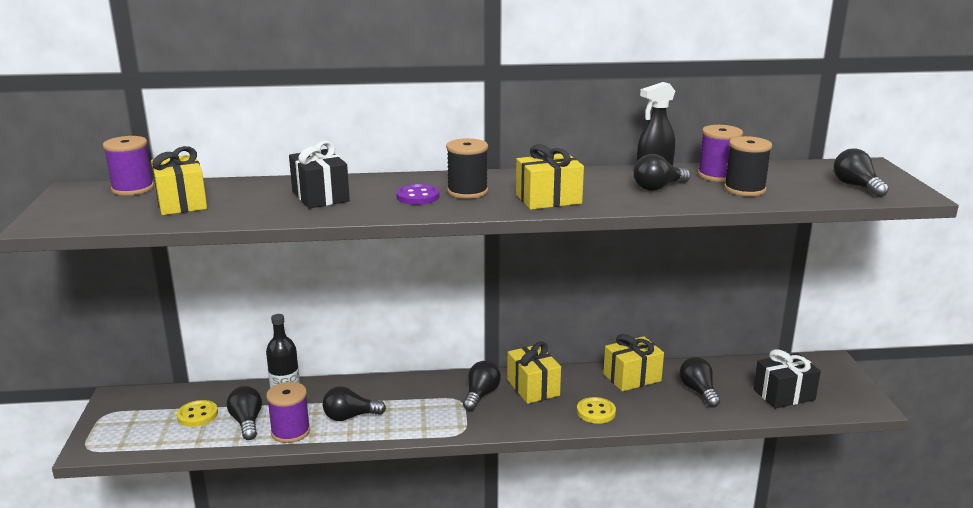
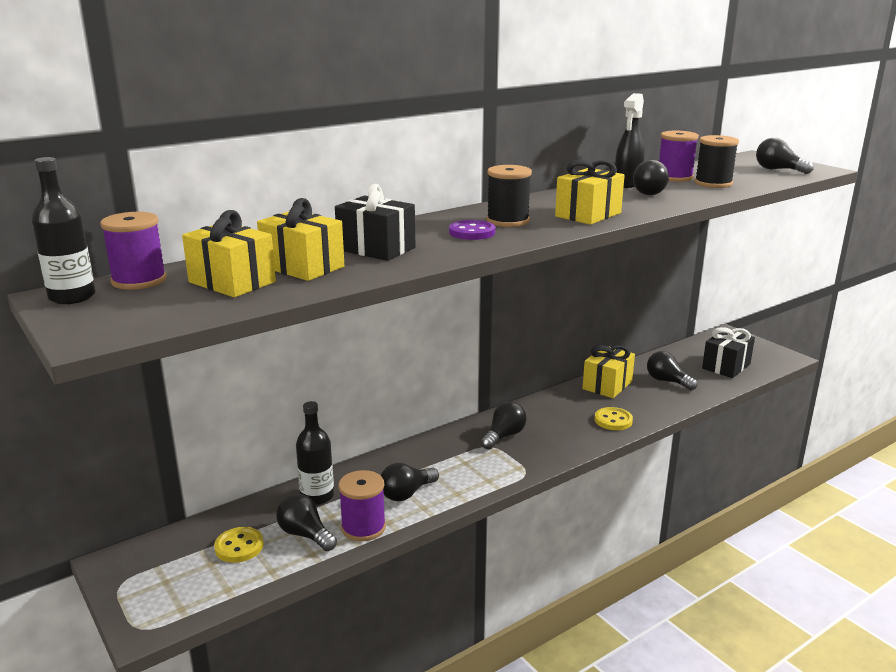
camera: 30 degrees left, 0 degrees up
(78, 192) = (72, 297): none -> black bottle
(481, 395) = (504, 436): black light bulb -> black light bulb turned 45 degrees clockwise
(533, 388) = (540, 416): yellow gift -> yellow gift (303, 267)

